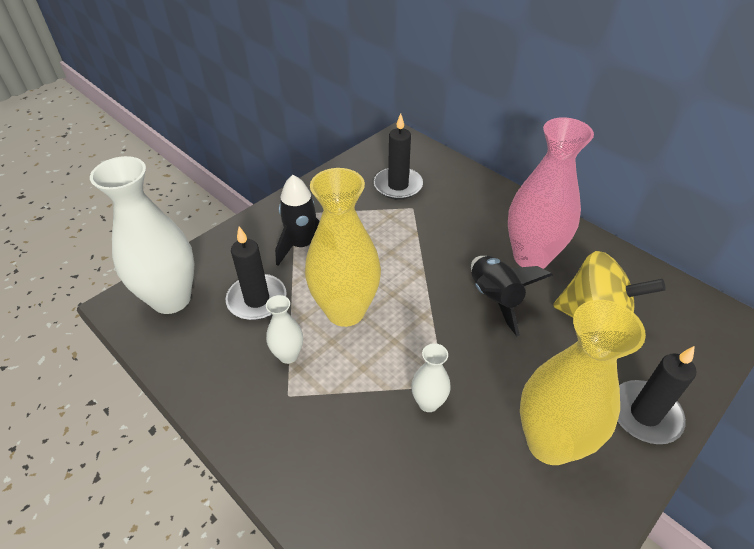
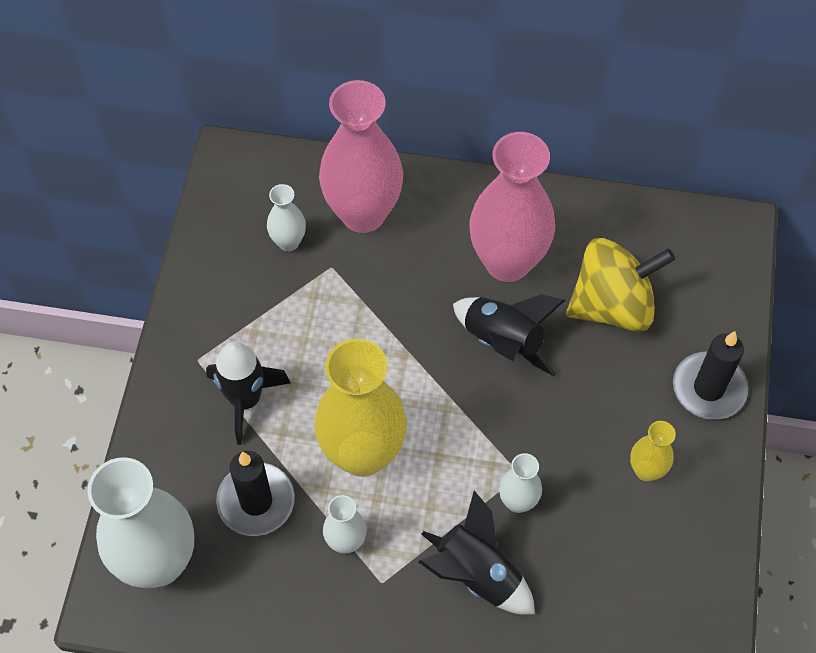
camera: 35 degrees left, 15 degrees up
(358, 433) = (477, 574): none -> black rocket
(398, 185) = (288, 242): black candle -> white vase
(454, 192) = (363, 213): none -> pink vase
(550, 443) = (646, 470): yellow vase -> yellow vase, size x0.47

